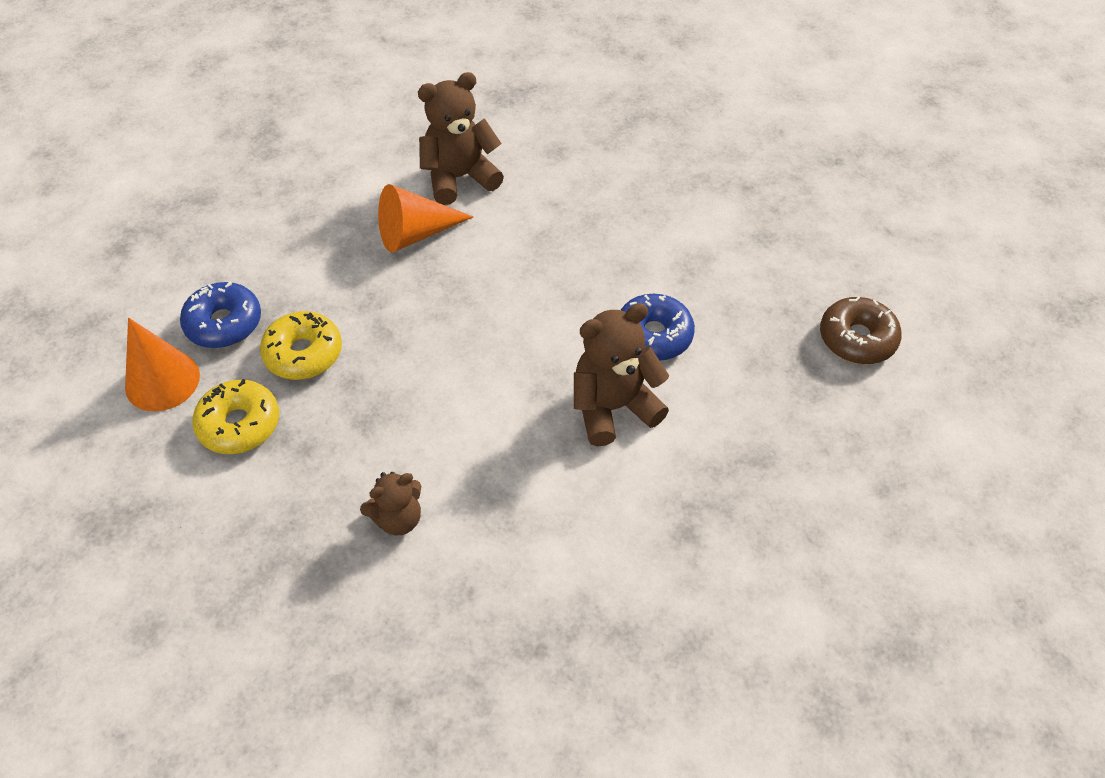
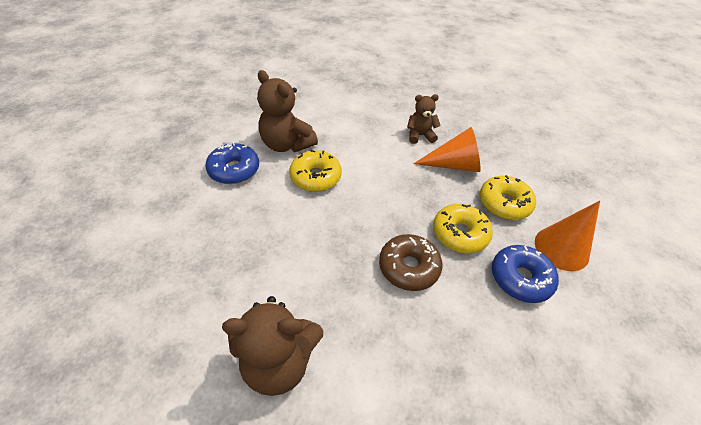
camera: 160 degrees left, 5 degrees down
(416, 234) = (347, 307): orange cone -> orange cone (454, 165)
(533, 366) = (315, 177): none -> yellow donut
(613, 407) = (286, 144): brown teddy bear -> brown teddy bear turned 45 degrees clockwise
(857, 339) = (131, 132): brown donut -> brown donut (408, 267)

